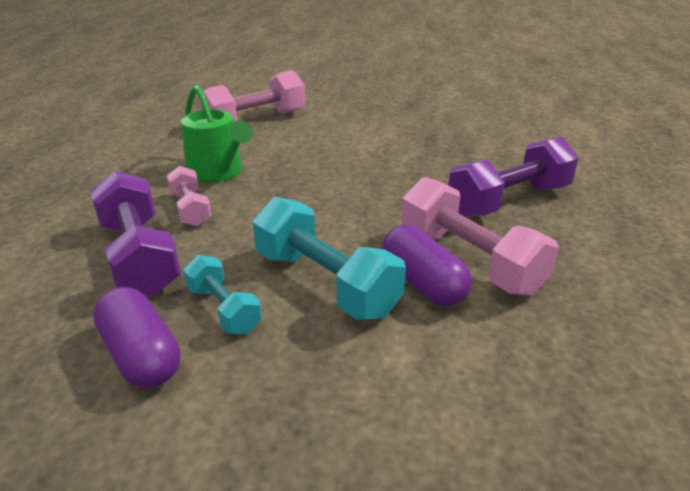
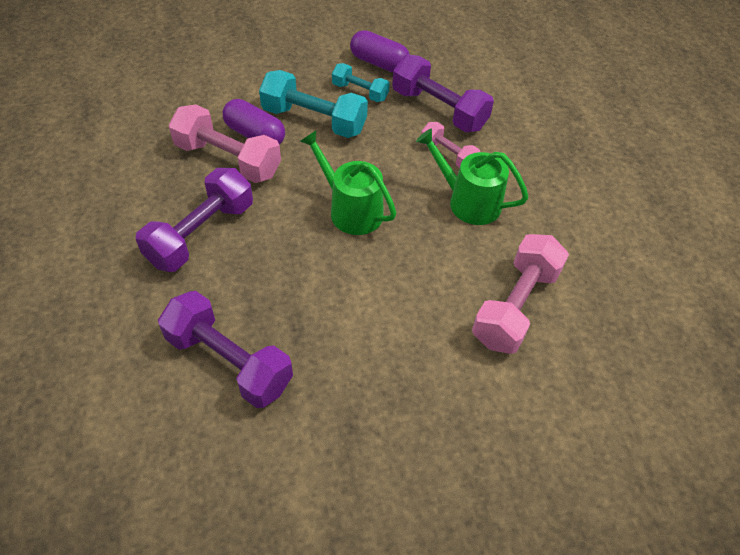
camera: 155 degrees right, 20 degrees up
(340, 188) = (351, 210): none -> green watering can
(488, 134) = (229, 361): none -> purple dumbbell

